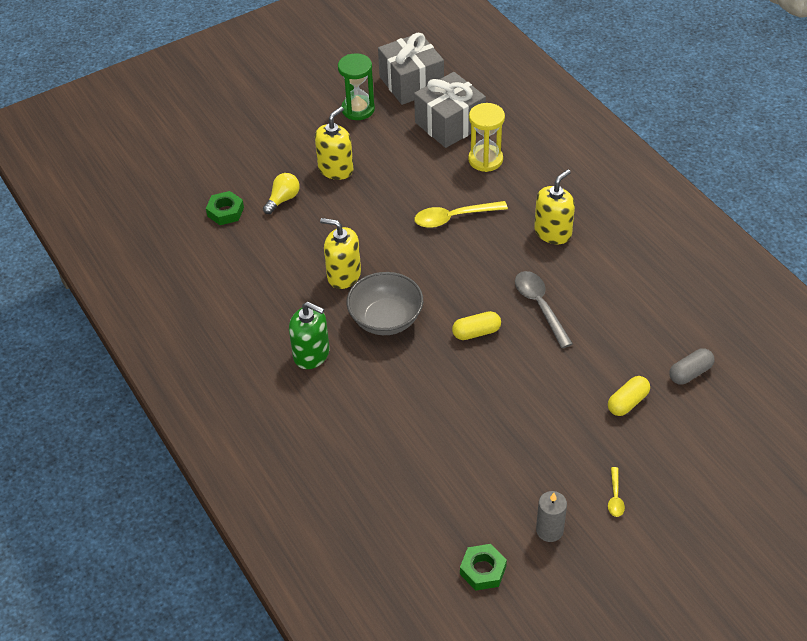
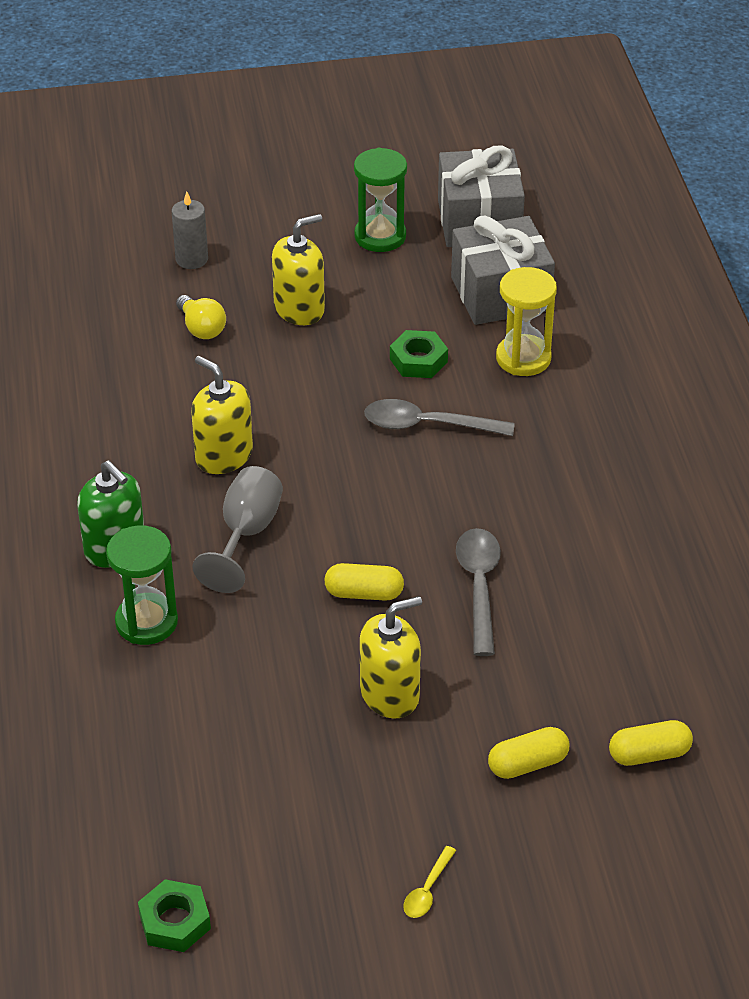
camera: 20 degrees right, 5 degrees down
(225, 212) = (113, 322): green nut -> green nut (418, 360)
(283, 199) = (201, 328): yellow light bulb -> yellow light bulb turned 90 degrees clockwise
(358, 393) = (146, 622): none -> green hourglass
(386, 319) = (246, 534): grey bowl -> grey goblet
(454, 218) = (428, 425): yellow spoon -> grey spoon
(549, 530) = (303, 902): grey candle -> grey candle (191, 259)
(553, 232) = (561, 489): yellow soap dispenser -> yellow soap dispenser (390, 694)
(690, 373) = (649, 754): grey capsule -> yellow capsule

